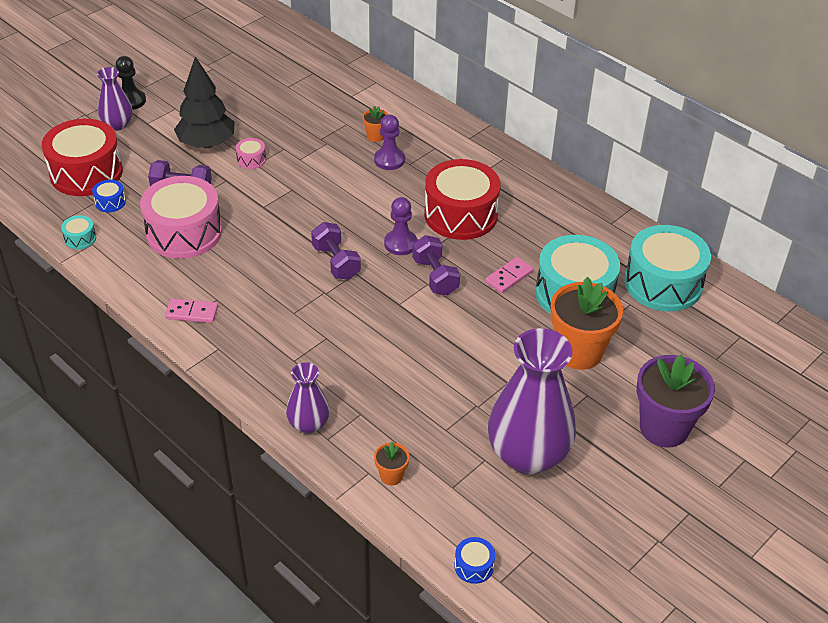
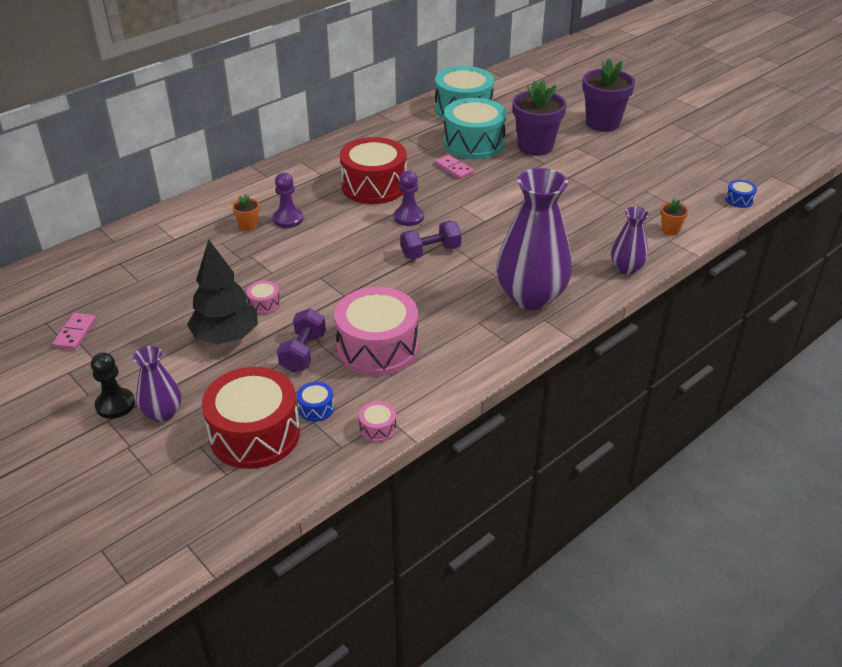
camera: 85 degrees left, 5 degrees down
(80, 238) = (378, 428): turquoise drum -> pink drum
(192, 312) = (497, 337): pink domino -> pink domino (75, 333)
(435, 276) = (452, 202): purple dumbbell -> none
(527, 455) = (637, 173): purple vase -> purple vase (531, 297)
(579, 352) = (535, 147): orange flower pot -> purple flower pot

